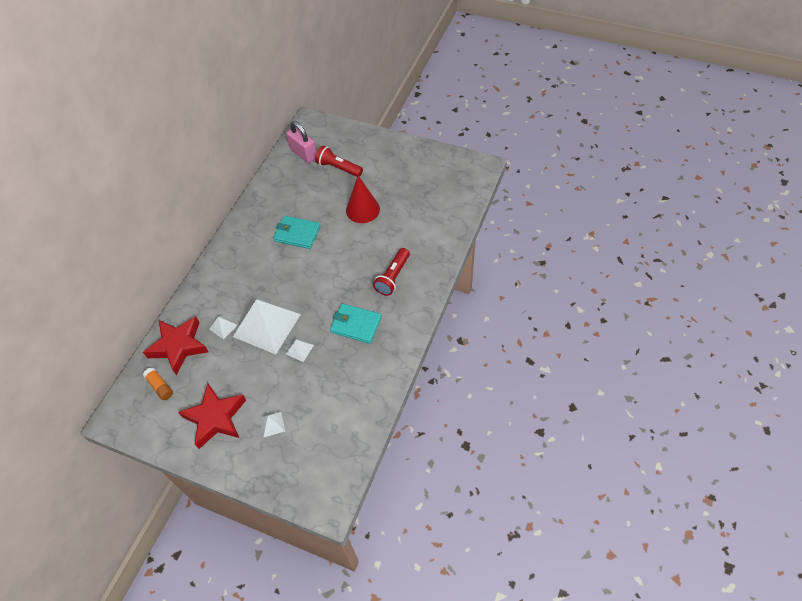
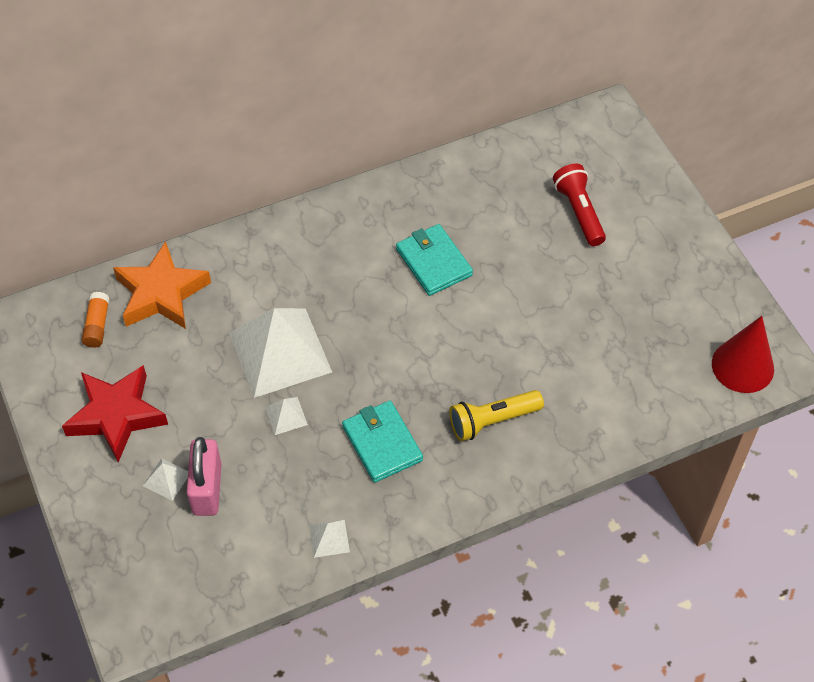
camera: 40 degrees right, 0 degrees up
(178, 346) = (161, 293): red star -> orange star
(223, 327) = (230, 311): white pyramid -> white pyramid (329, 538)
(303, 154) = (554, 156): pink padlock -> pink padlock (207, 489)
(362, 209) = (550, 296): red cone -> red cone (742, 366)
(393, 277) = (492, 421): red flashlight -> yellow flashlight

